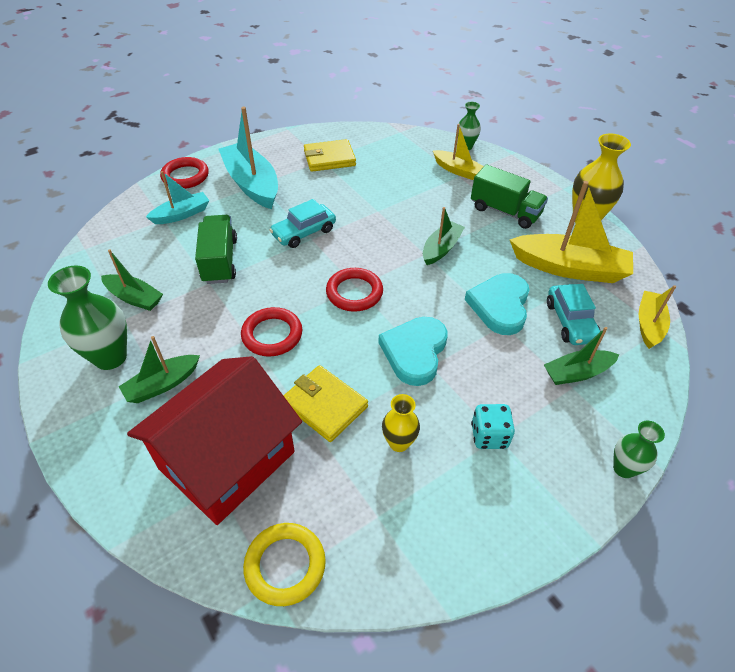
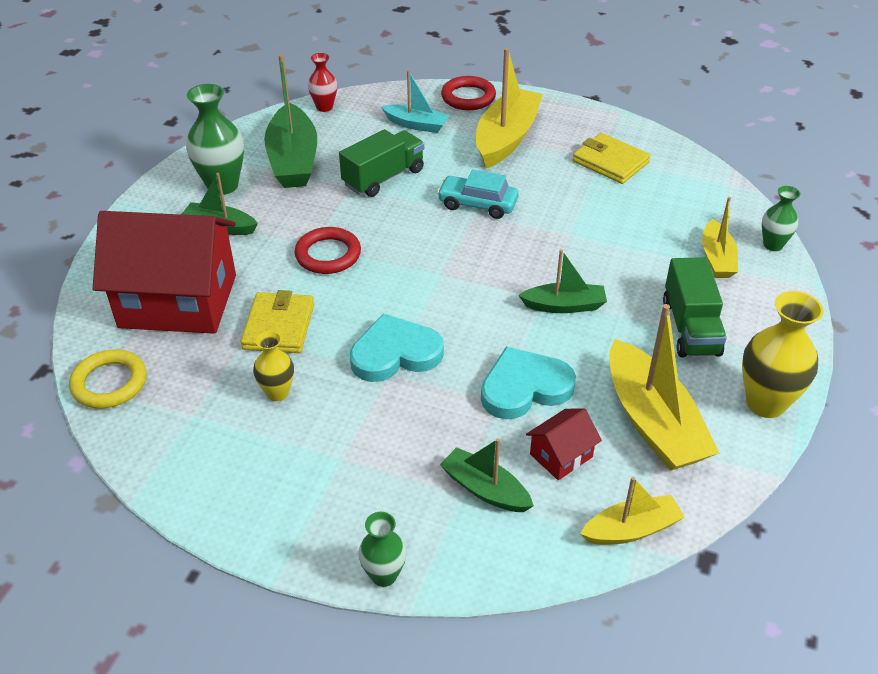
camera: 55 degrees right, 5 degrees down
(93, 248) = (324, 107): none -> red vase
(134, 298) = (293, 160): green boat -> green boat, size x1.75
(252, 184) = (506, 138): turquoise boat -> yellow boat
(354, 292) = (432, 277): red ring -> none
(489, 436) = (337, 452): turquoise dice -> none
(570, 321) = (561, 455): turquoise car -> red house

